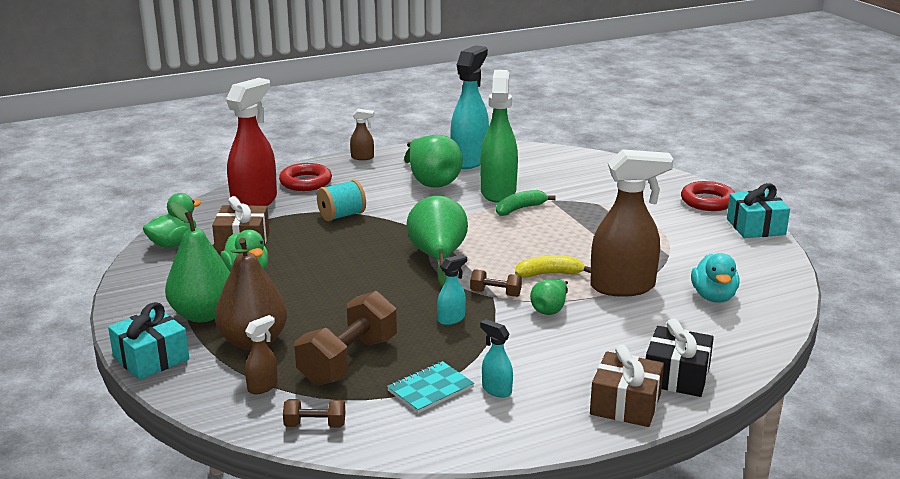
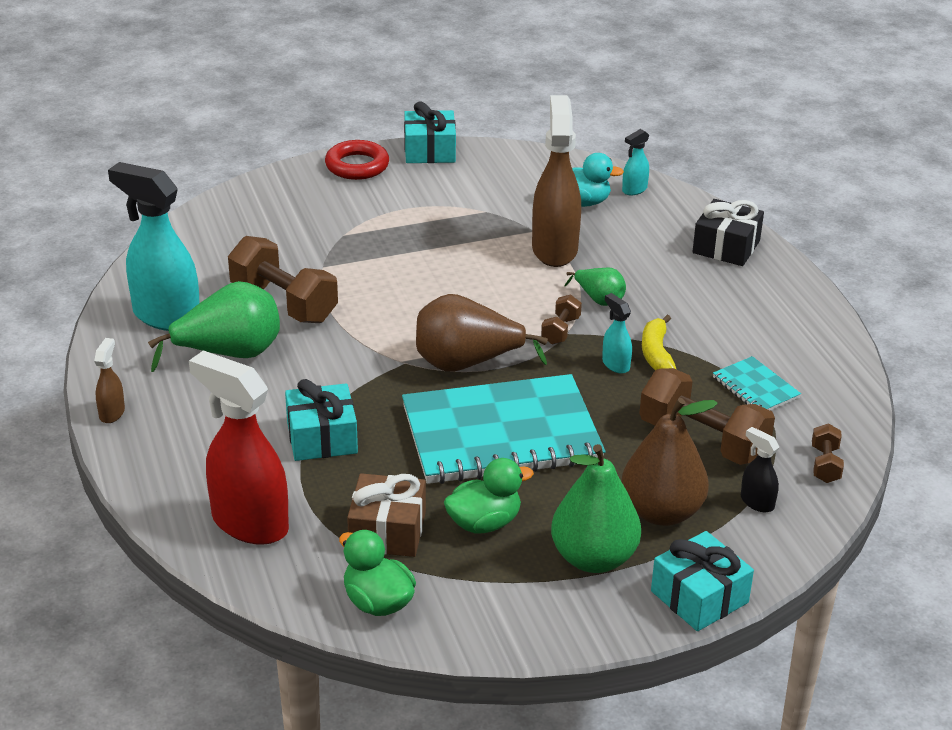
camera: 85 degrees left, 10 degrees up
(263, 386) = (756, 502): brown spray bottle -> black spray bottle
(305, 182) = (189, 471): red ring -> none
(342, 215) = (322, 438): turquoise spool -> turquoise gift
(350, 275) = (501, 434): none -> turquoise notebook
(438, 258) = (466, 364): green pear -> brown pear
(496, 390) = (754, 348): turquoise spray bottle -> turquoise spray bottle (634, 190)
(498, 192) = (284, 303): green spray bottle -> brown dumbbell
(520, 209) = (341, 292): green banana -> none
(549, 274) = (519, 290): yellow banana -> yellow banana (656, 353)
(625, 404) = (774, 280): brown gift -> none

